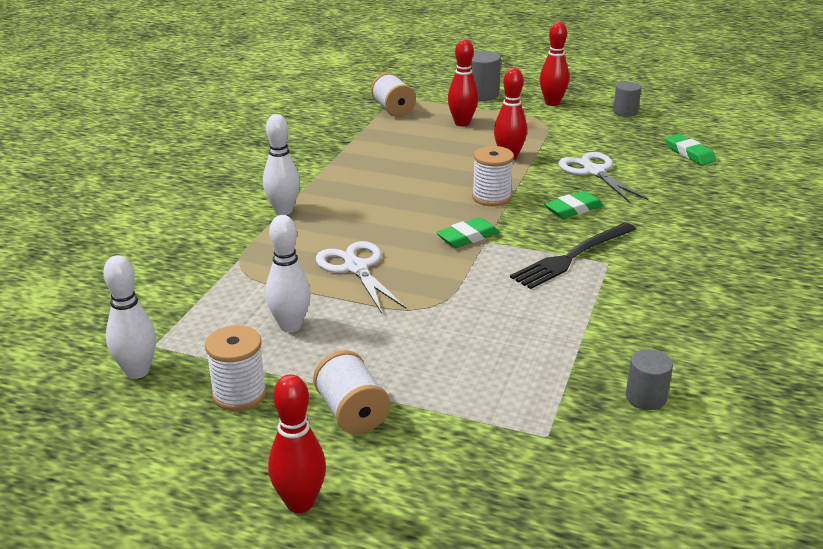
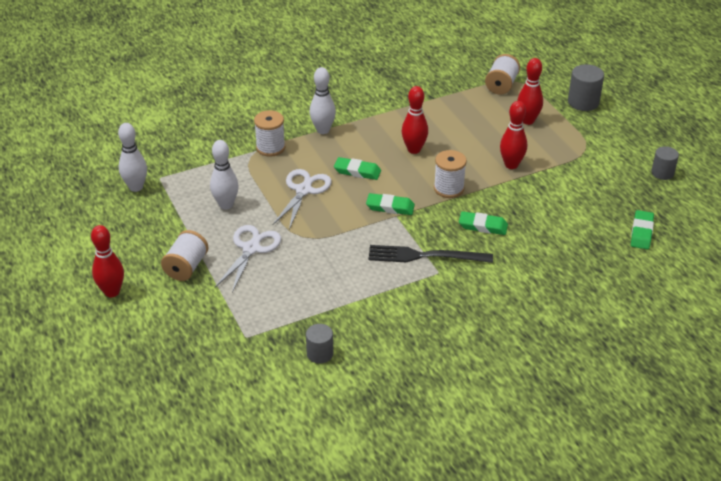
camera: 45 degrees right, 10 degrees up
(239, 394) = (157, 226): white spool -> white spool (270, 148)
(382, 226) = (357, 171): none -> green eraser
(552, 103) = (622, 136): red bowling pin -> red bowling pin (414, 149)
(594, 172) = (546, 207): white scissors -> white scissors (251, 249)

